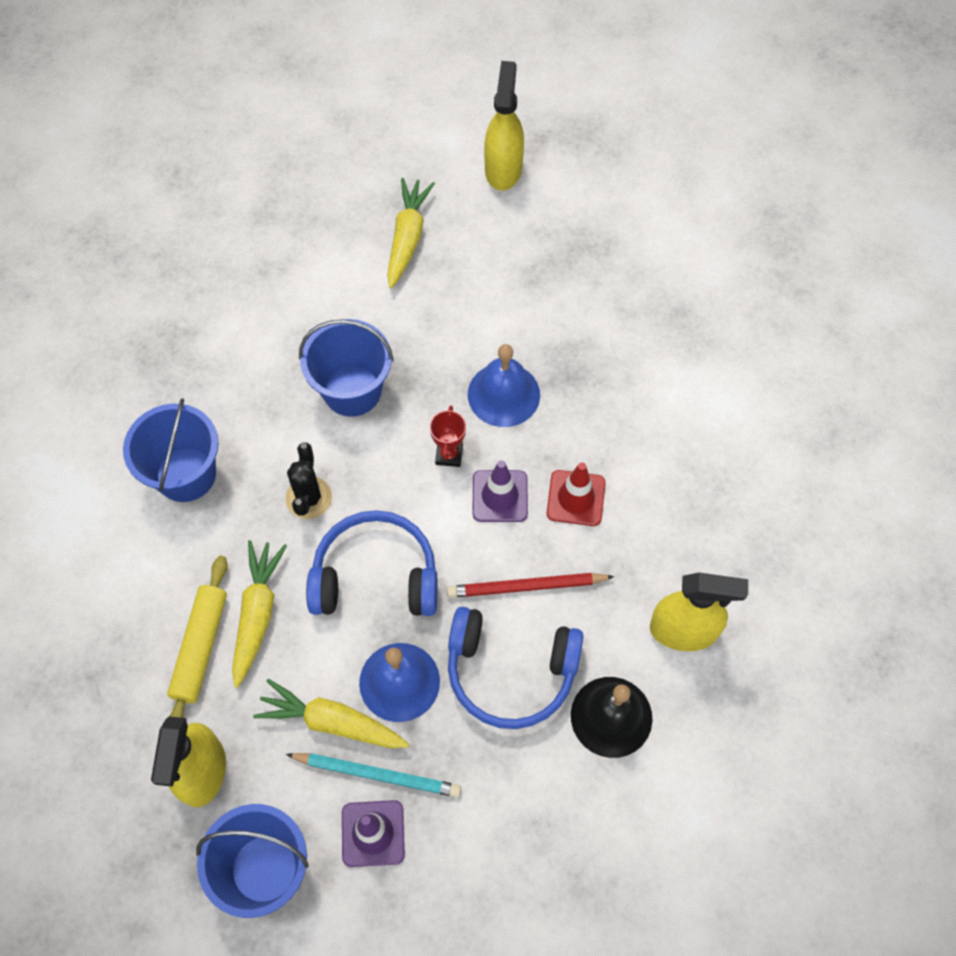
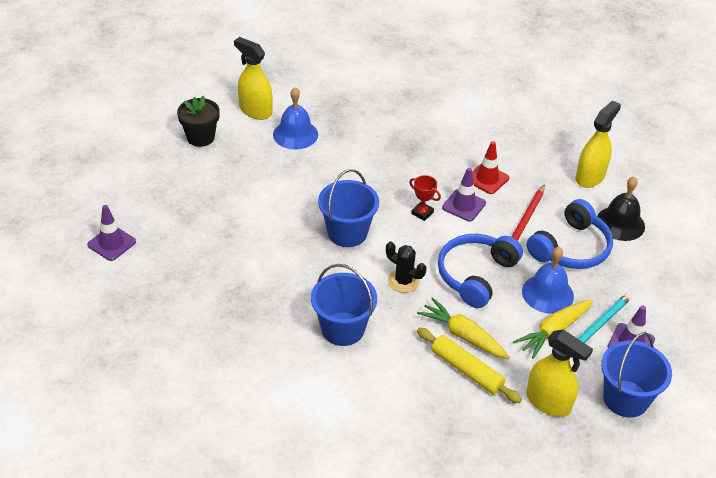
camera: 60 degrees left, 20 degrees down
(174, 173) = (111, 243): none -> purple traffic cone
(407, 237) = (264, 166): yellow carrot -> none
(409, 145) = (200, 137): none -> black flower pot
(503, 394) = (402, 176): blue bell -> blue bell (295, 134)

